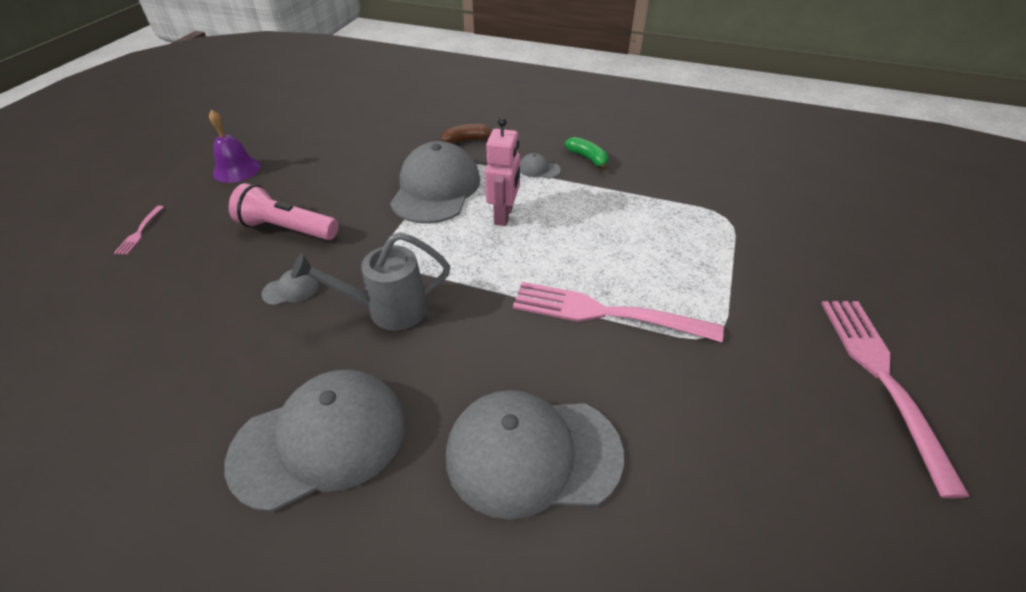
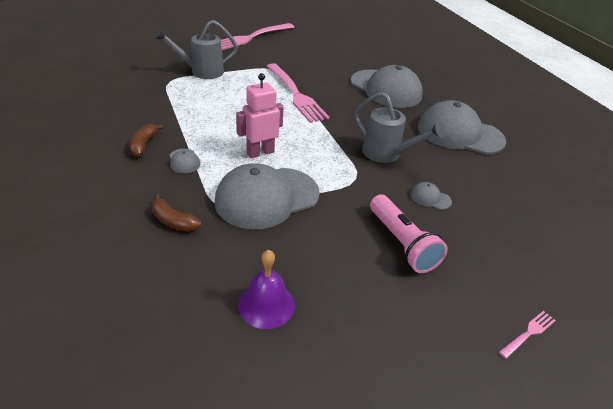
camera: 135 degrees left, 5 degrees down
(237, 169) = (400, 358): purple bell -> purple bell (266, 305)
(588, 158) = (144, 145): green banana -> brown banana
(741, 253) = (202, 72): none -> grey watering can

